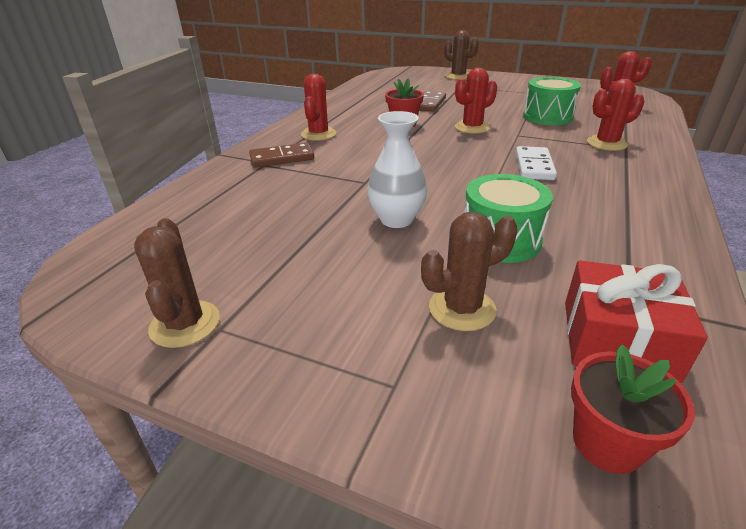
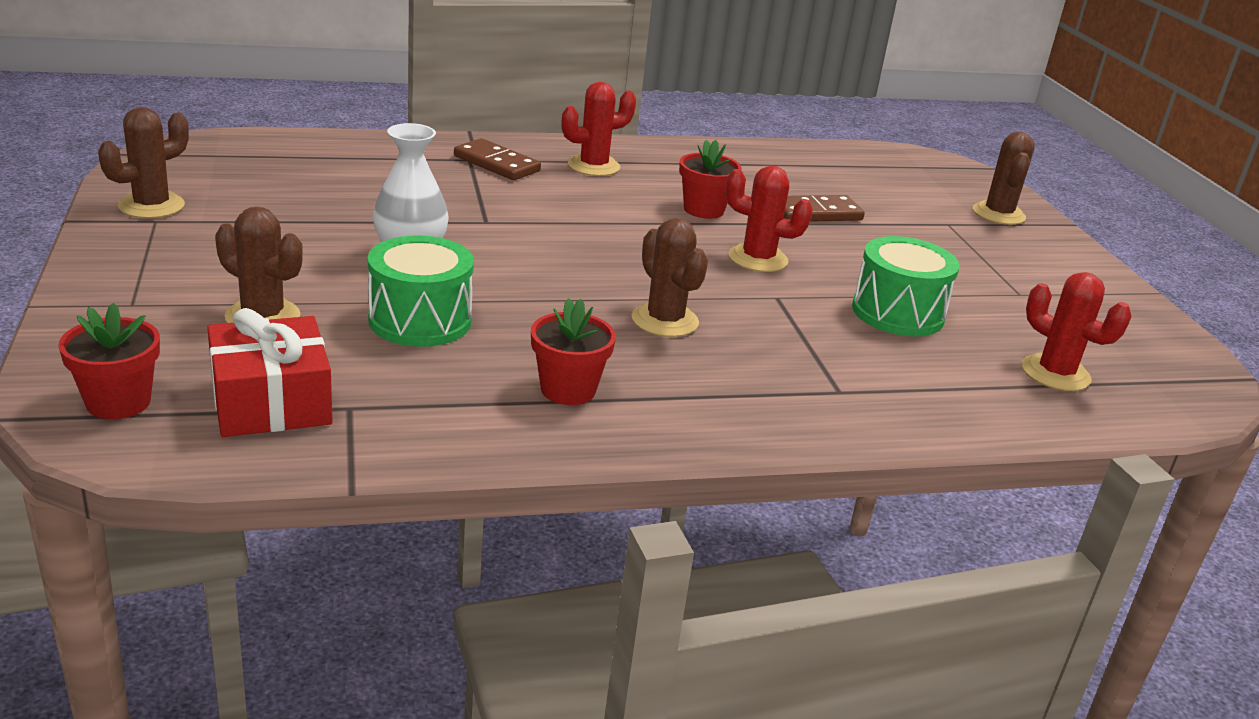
camera: 50 degrees right, 5 degrees down
(534, 166) = (665, 320): white domino -> brown cactus
(606, 143) = (836, 373): red cactus -> none
(614, 213) = (568, 390): none -> red flower pot

